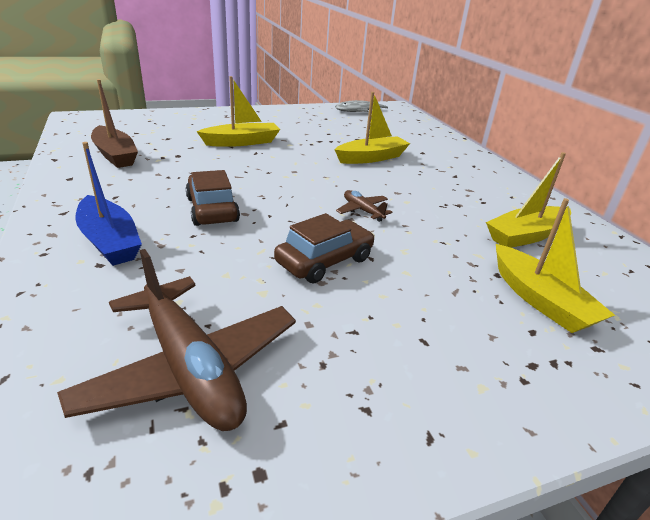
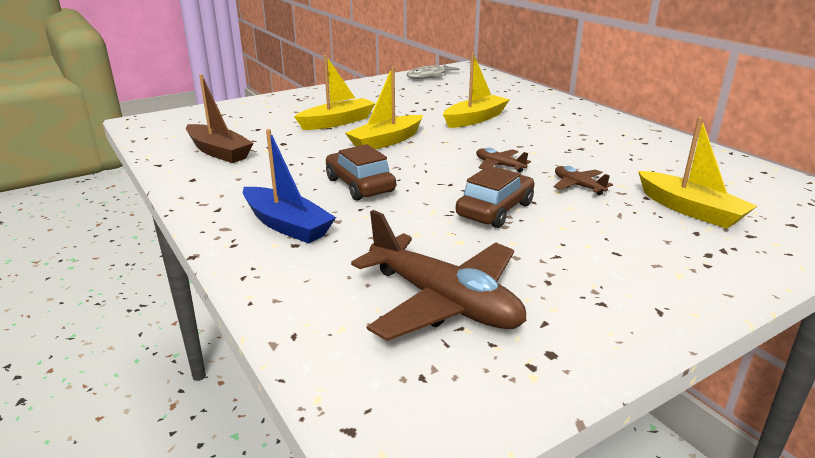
camera: 10 degrees left, 5 degrees down
(430, 248) = (578, 186): none -> brown plane
(526, 236) = (653, 164): yellow boat -> yellow boat (386, 141)

